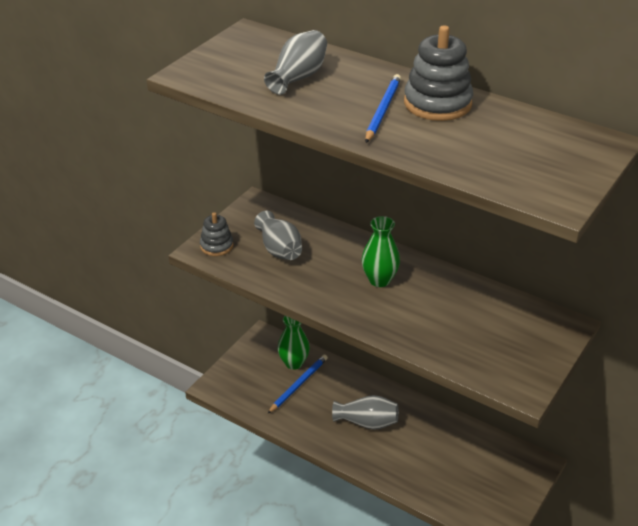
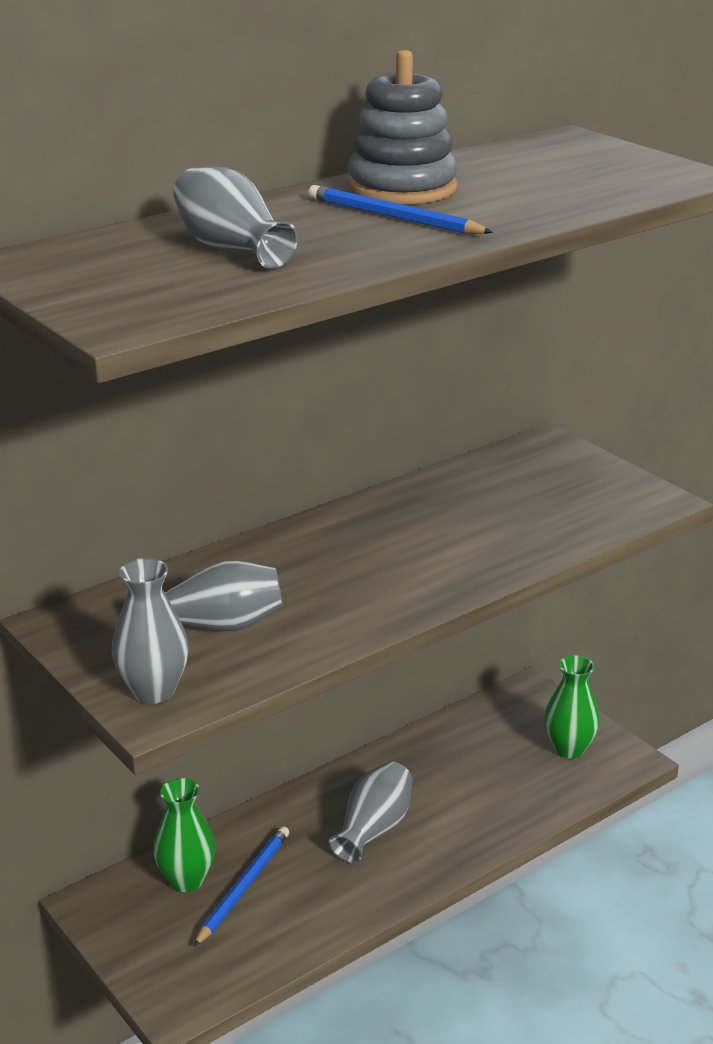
camera: 70 degrees left, 10 degrees down
(216, 246) = (153, 691): grey stacking toy -> grey vase
(298, 385) = (243, 887): blue pencil -> blue pencil turned 60 degrees clockwise
(379, 280) = (367, 551): green vase -> green vase (569, 749)

